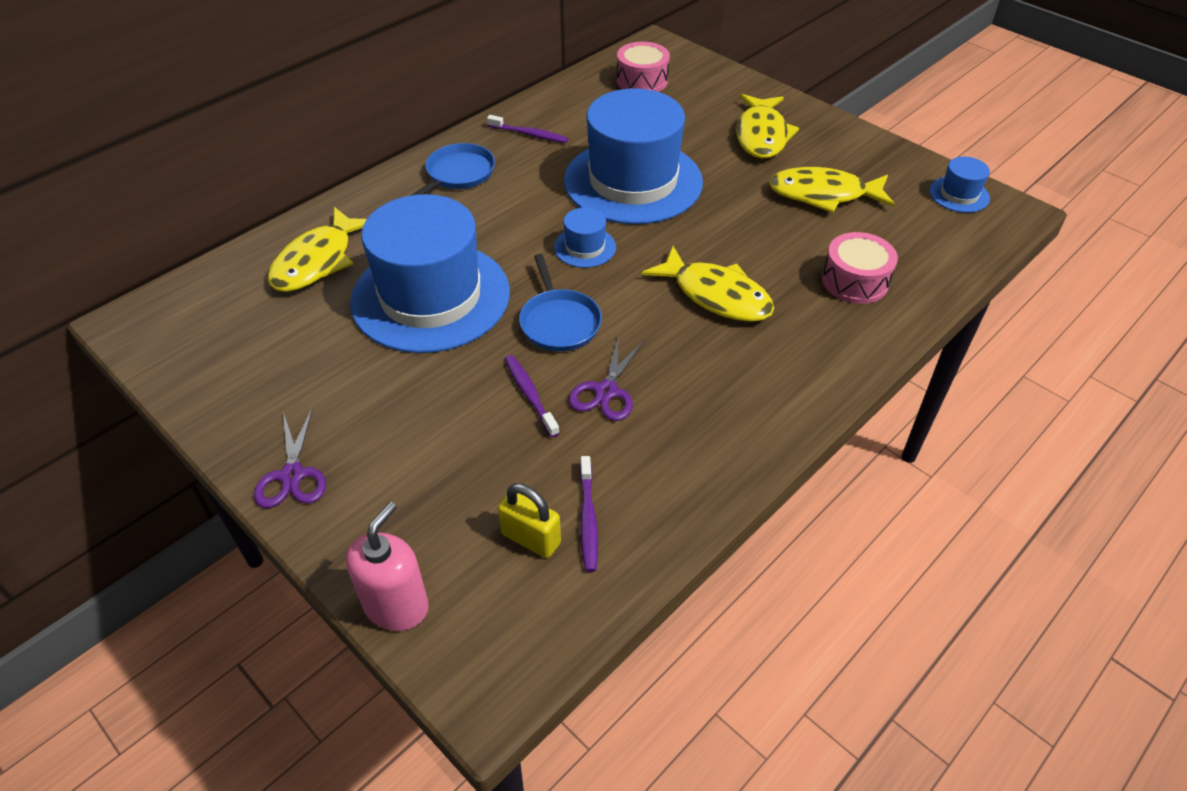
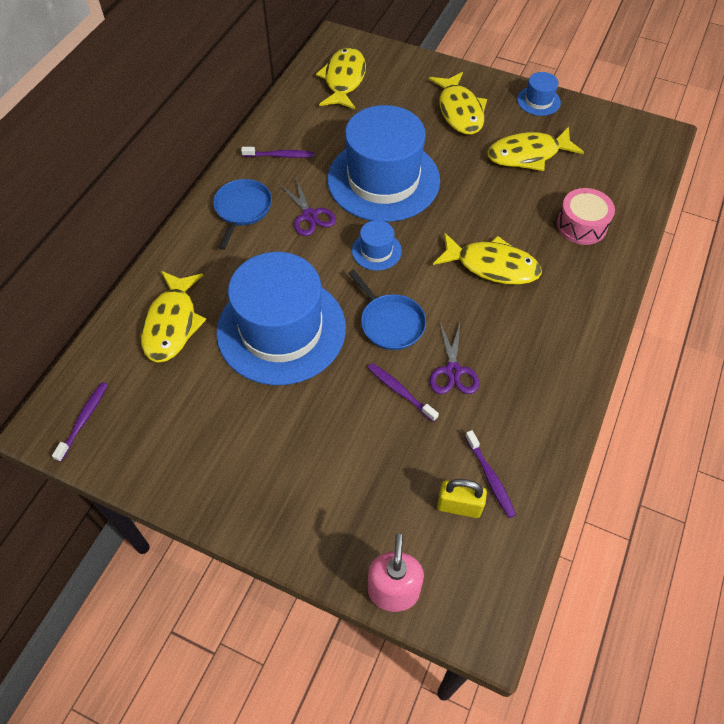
camera: 20 degrees left, 10 degrees up
(170, 326) = (84, 420): none -> purple toothbrush
(292, 475) = (260, 516): purple scissors -> purple scissors (309, 216)
(642, 80) = (344, 80): pink drum -> yellow fish
(959, 194) = (621, 130): blue hat -> blue hat (538, 101)

